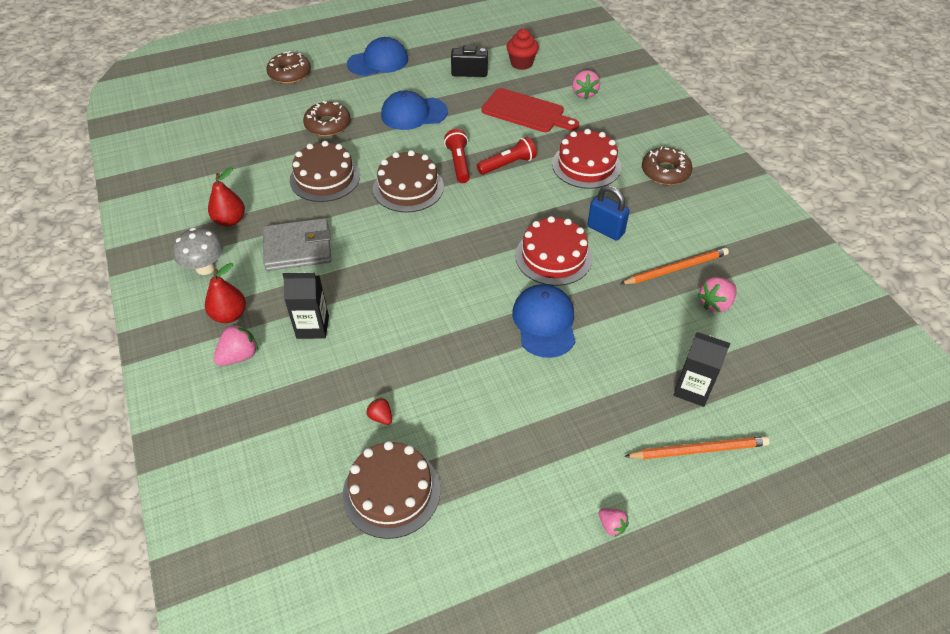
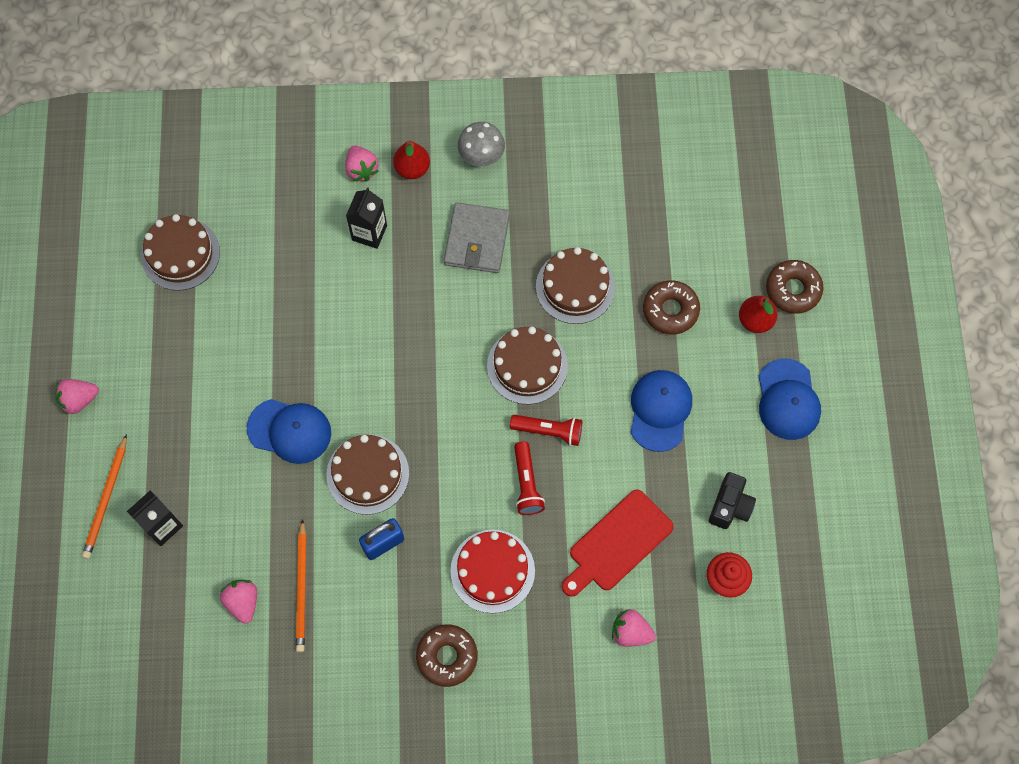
camera: 110 degrees right, 20 degrees up
(230, 220) = (541, 186): red pear -> red pear (755, 320)
(381, 417) = (250, 264): red strawberry -> none
(553, 256) = (367, 474): red cake -> brown cake
(611, 525) = (79, 400): pink strawberry -> pink strawberry, size x1.64

